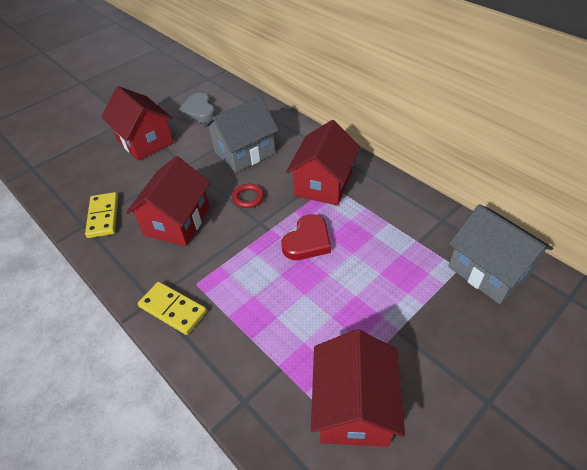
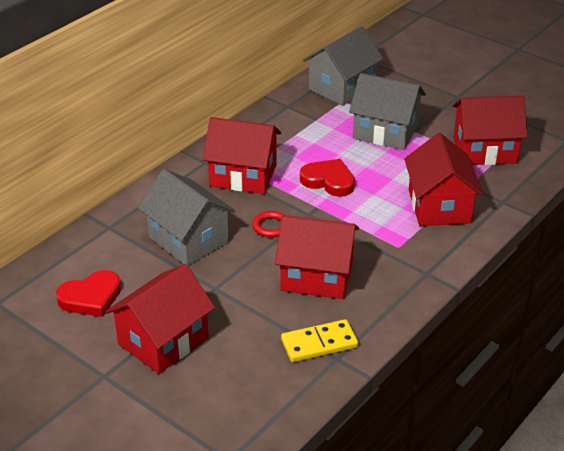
camera: 100 degrees left, 10 degrees down
(173, 309) = (433, 256): yellow domino -> none
(199, 111) = (91, 297): grey heart -> red heart
(249, 330) = (439, 206): none -> red house
(395, 301) = (385, 132): none -> grey house

